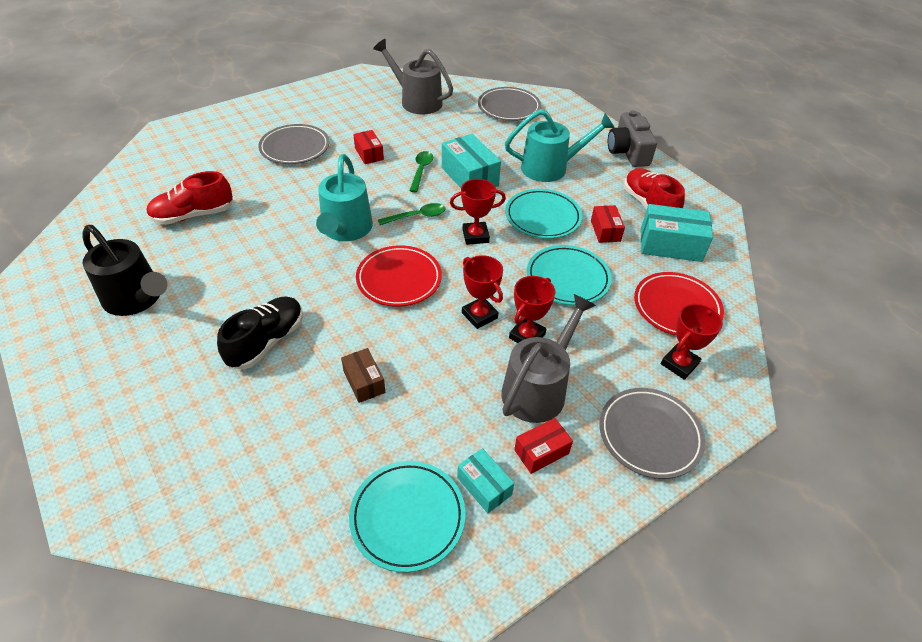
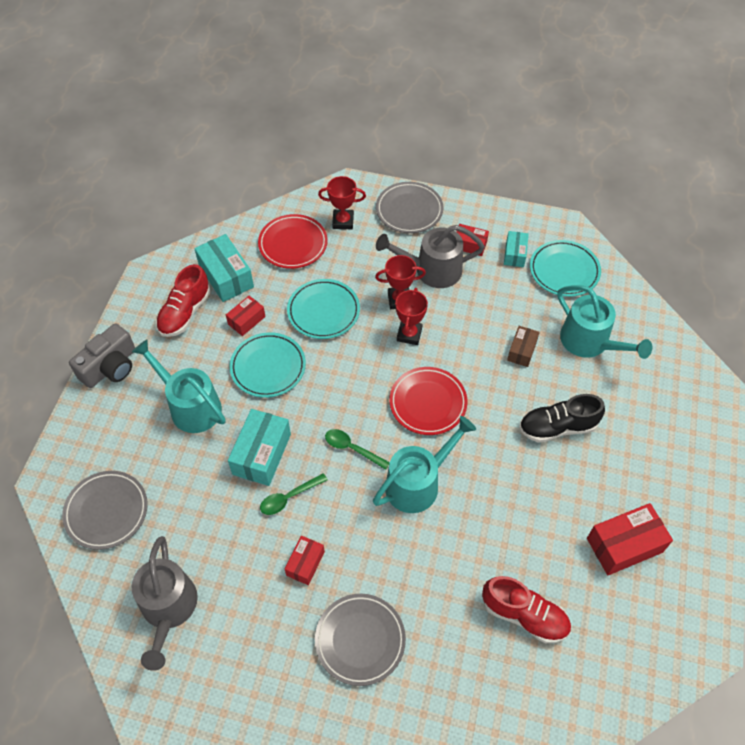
camera: 130 degrees left, 10 degrees up
(137, 299) = (624, 545): black watering can -> red box
(300, 449) = (590, 342): none -> turquoise watering can
(475, 236) = (335, 393): red trophy -> none

